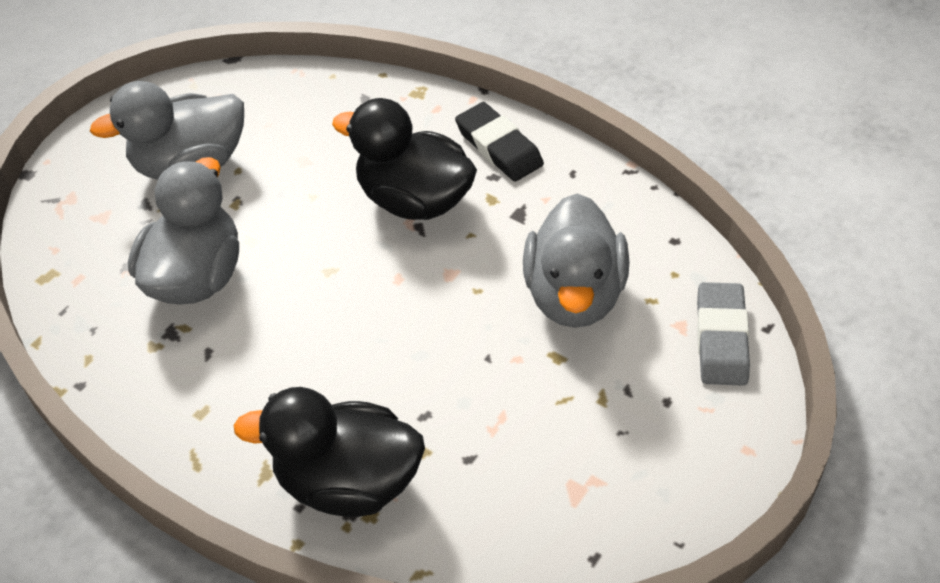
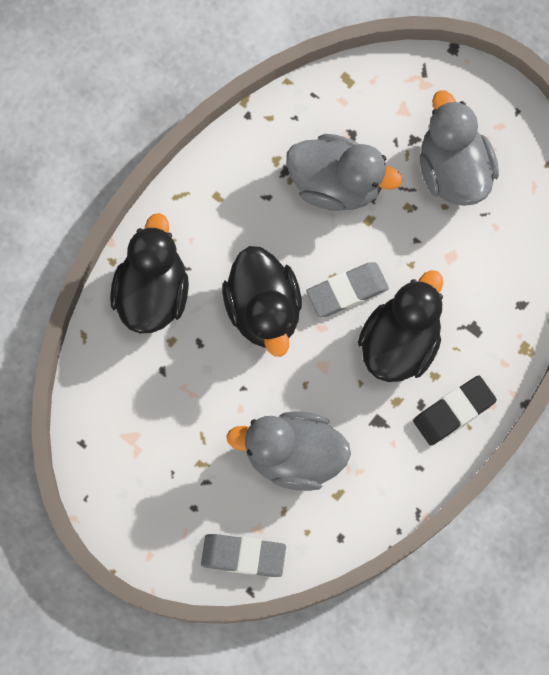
camera: 90 degrees right, 25 degrees up
(347, 255) = (347, 291): none -> grey eraser
(373, 343) = (264, 310): none -> black duck

